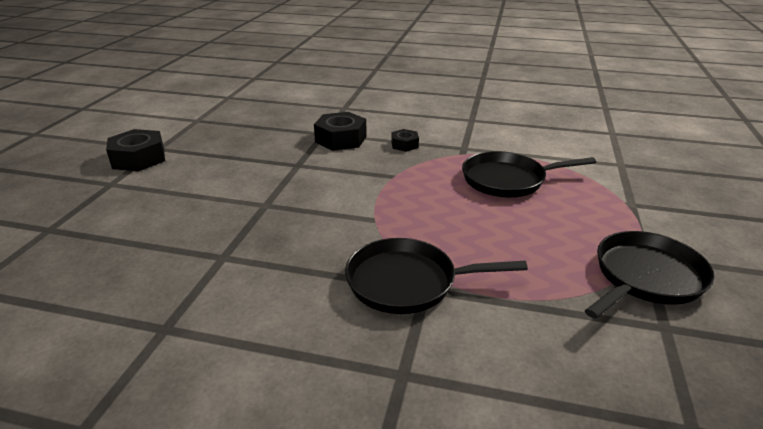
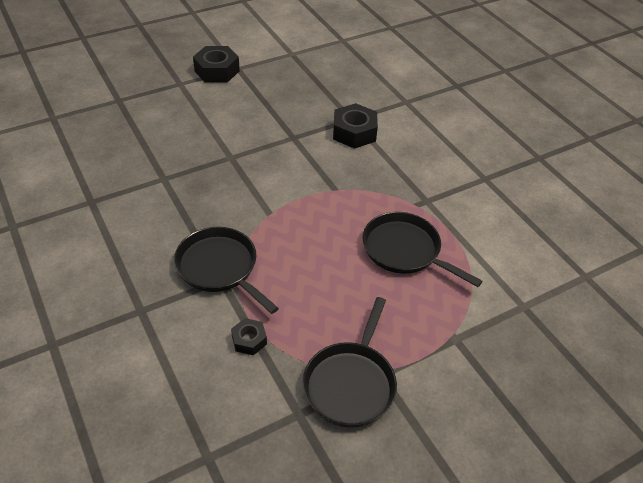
camera: 45 degrees right, 15 degrees up
(404, 145) = (389, 168): black nut -> black nut (249, 340)
(645, 277) = (351, 384): black pan -> black pan turned 105 degrees clockwise

